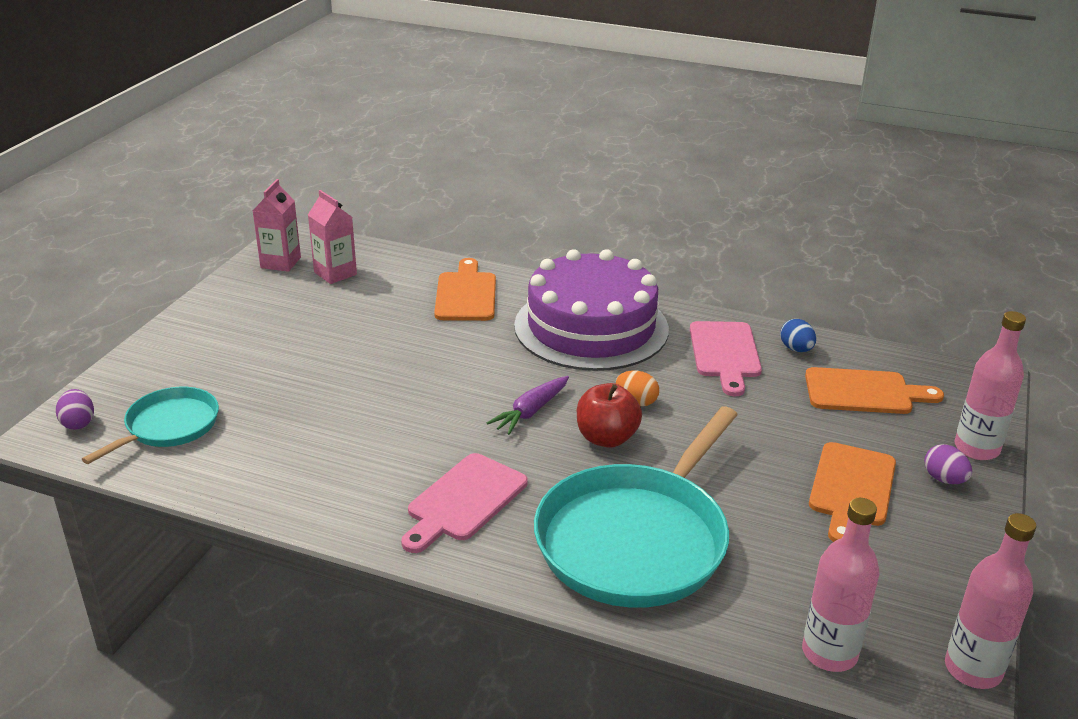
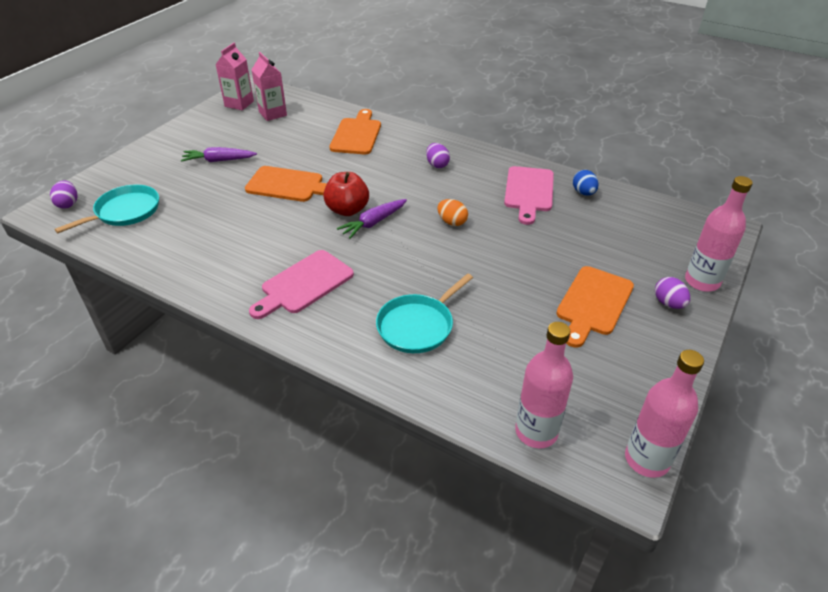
camera: 10 degrees right, 10 degrees up
(281, 344) = (219, 160): none -> purple carrot
(591, 327) = (437, 165): purple cake -> purple egg
(606, 438) = (421, 247): red apple -> red apple (347, 210)
(636, 539) = (418, 325): turquoise pan -> turquoise pan, size x0.54
(864, 392) = (625, 230): orange cutting board -> orange cutting board (288, 185)

